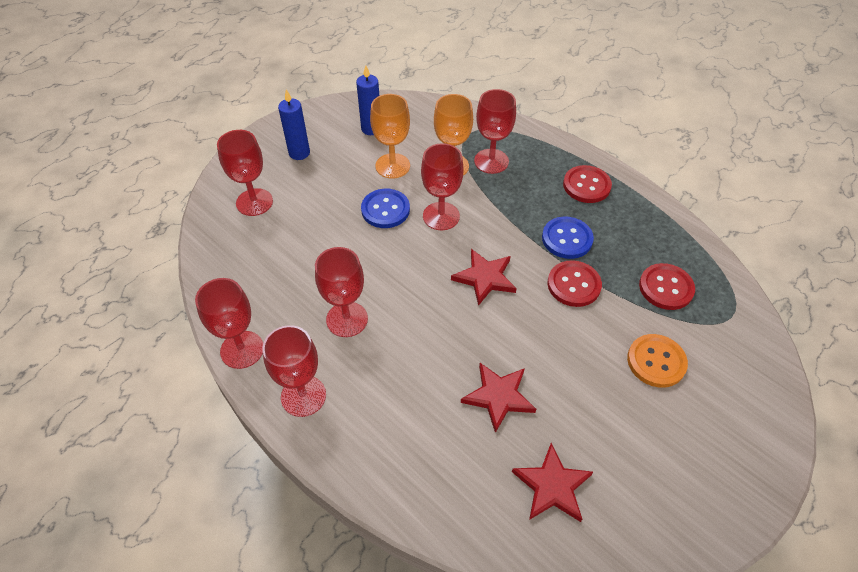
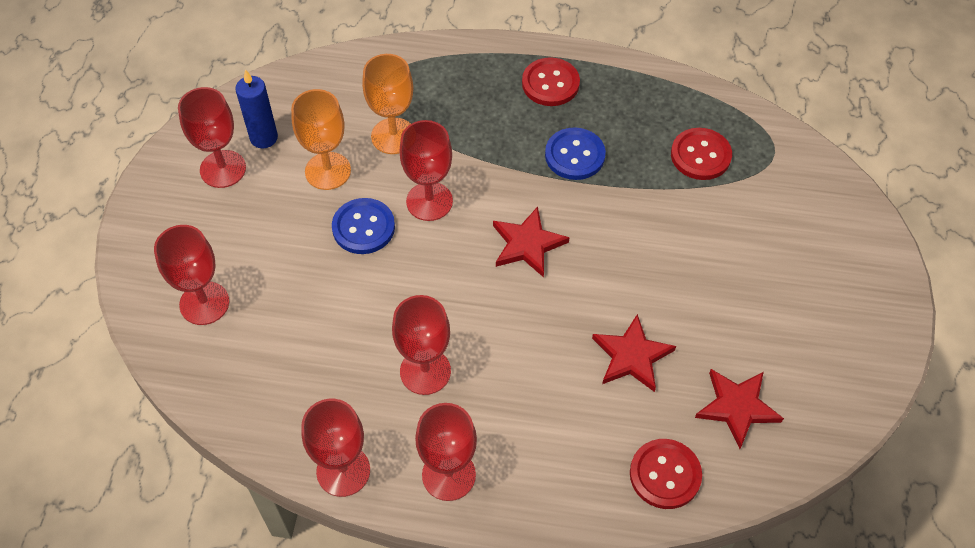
camera: 35 degrees left, 5 degrees up
(299, 153) = (203, 214): blue candle -> none
(491, 161) = (431, 107): red goblet -> red goblet (223, 169)
(573, 285) = (616, 201): red button -> red button (665, 475)
(656, 361) = (742, 235): orange button -> none

